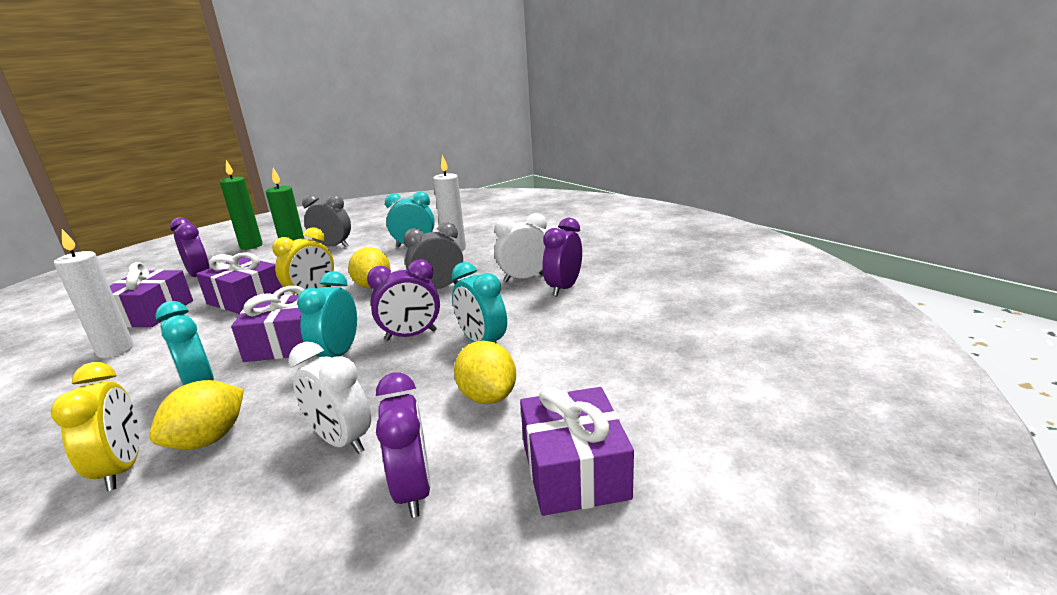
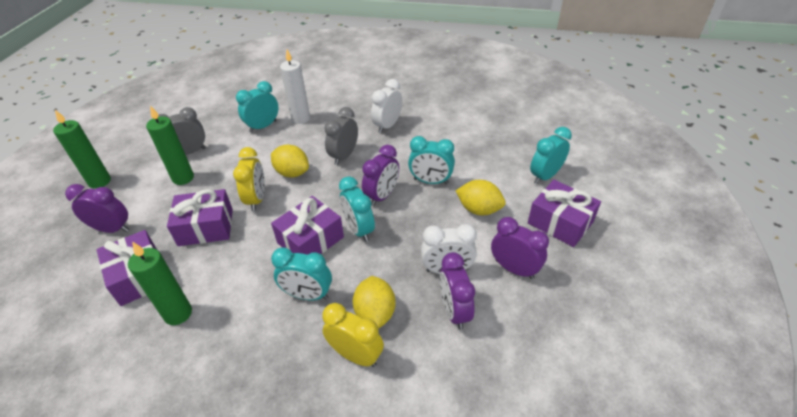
camera: 40 degrees left, 20 degrees up
(115, 350) = (178, 313): white candle -> green candle
(563, 288) = (421, 124): purple clock -> purple clock (454, 311)
(643, 401) = (545, 176): none -> turquoise clock

